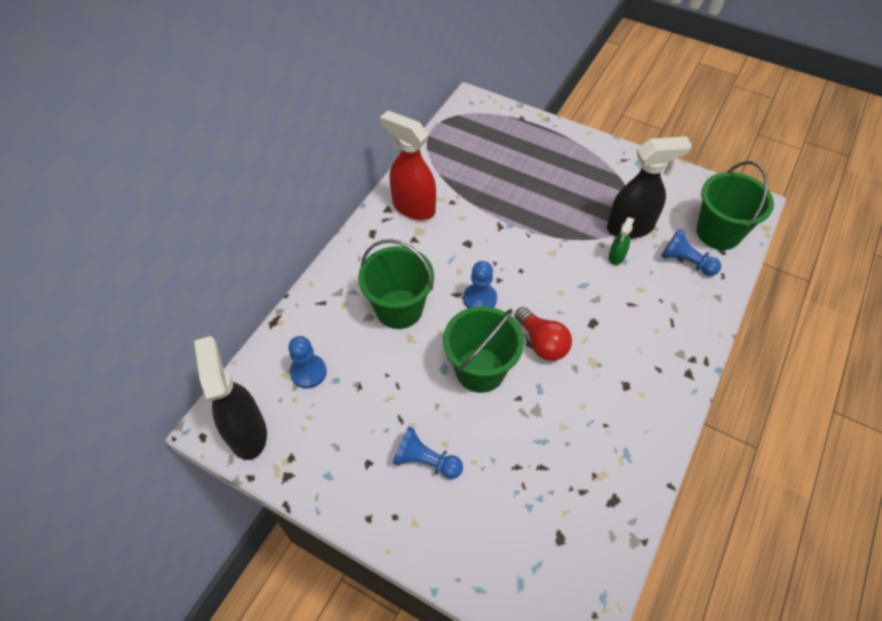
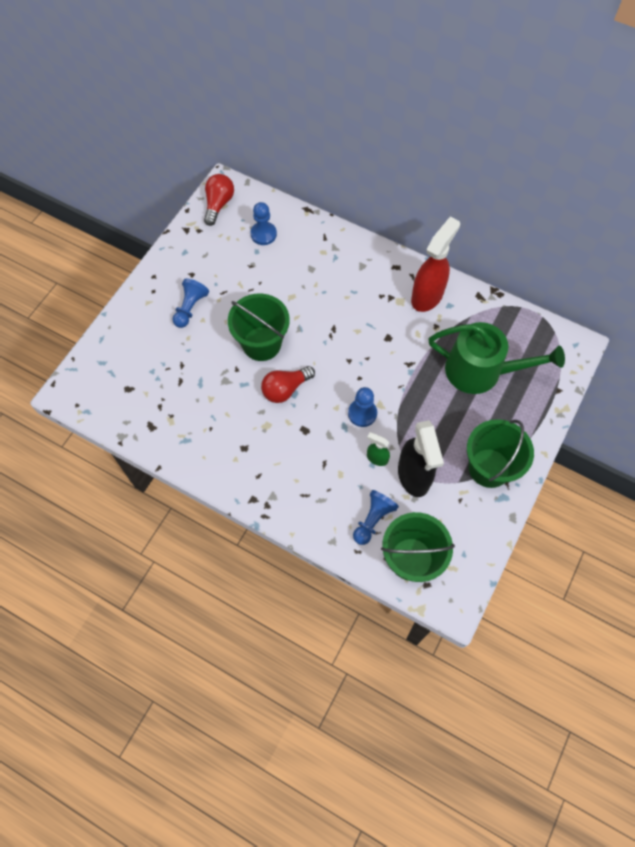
camera: 90 degrees right, 10 degrees up
(247, 432) = (218, 204): black spray bottle -> red light bulb
(399, 309) = (319, 288): green bucket -> green bucket (489, 468)
(480, 299) = (329, 345): blue pawn -> blue pawn (362, 413)
(505, 170) = (480, 371): none -> green watering can

